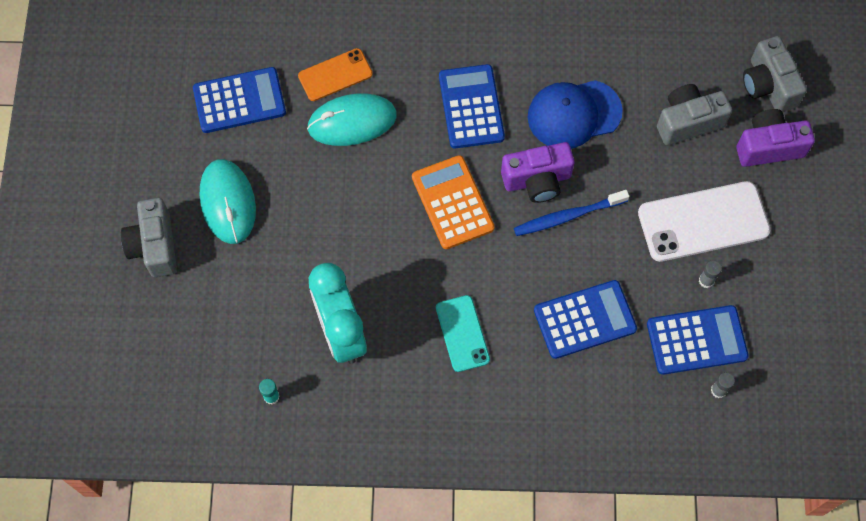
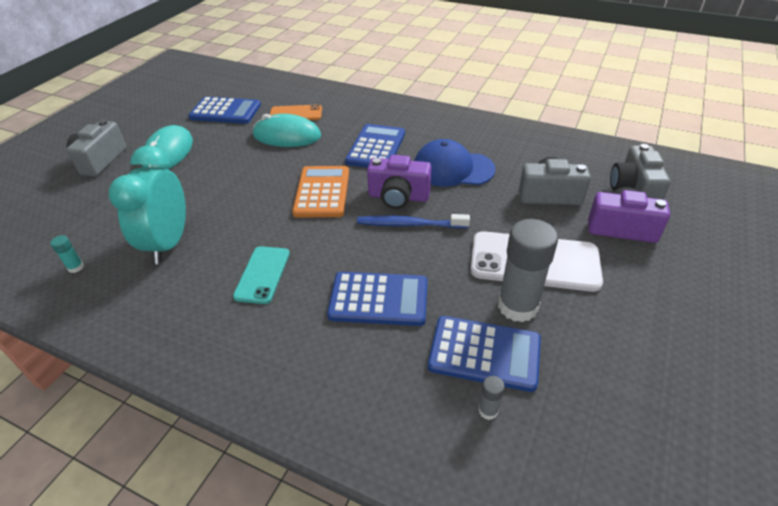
camera: 25 degrees right, 25 degrees down
(706, 280) = (517, 306): grey glue stick -> grey glue stick, size x2.40

